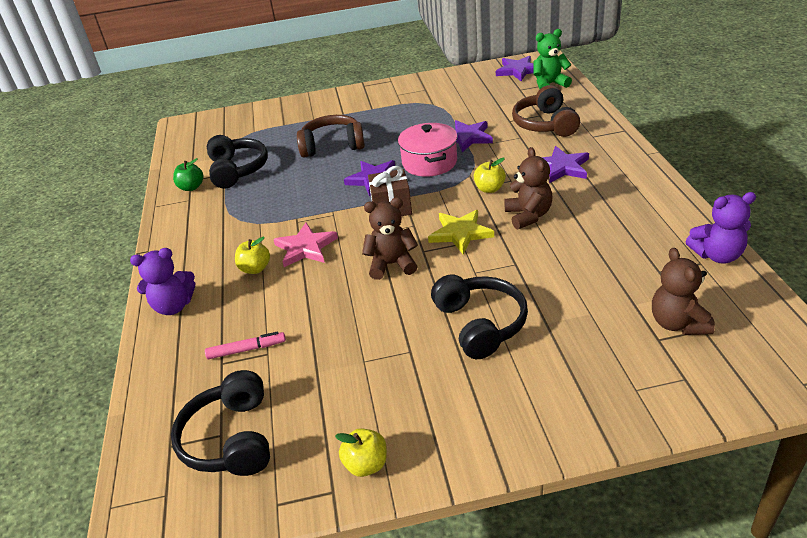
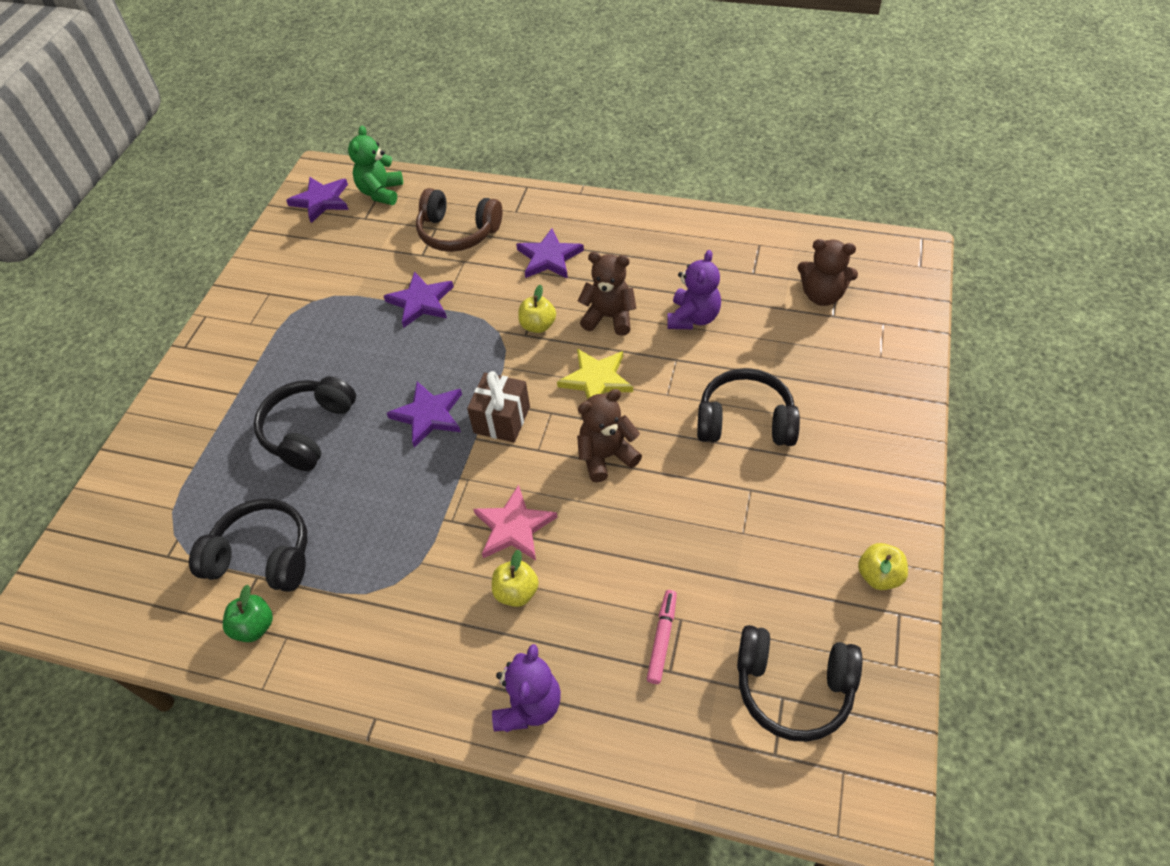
camera: 65 degrees left, 15 degrees up
(332, 145) = (308, 430): brown headphones -> black headphones
(392, 264) = (606, 456): brown teddy bear -> brown teddy bear turned 45 degrees clockwise
(429, 162) = (441, 353): pink pot -> none
(717, 255) = (756, 230): purple teddy bear -> purple teddy bear (693, 318)

